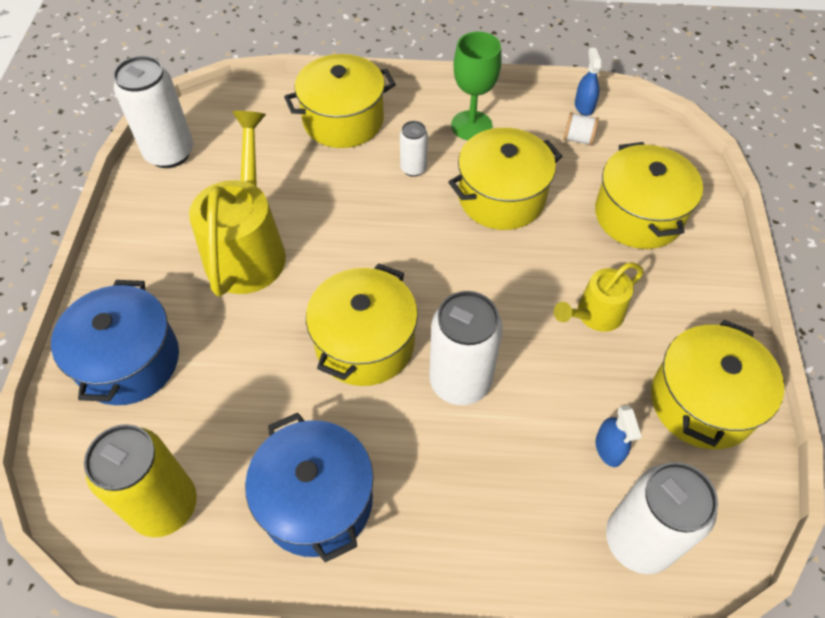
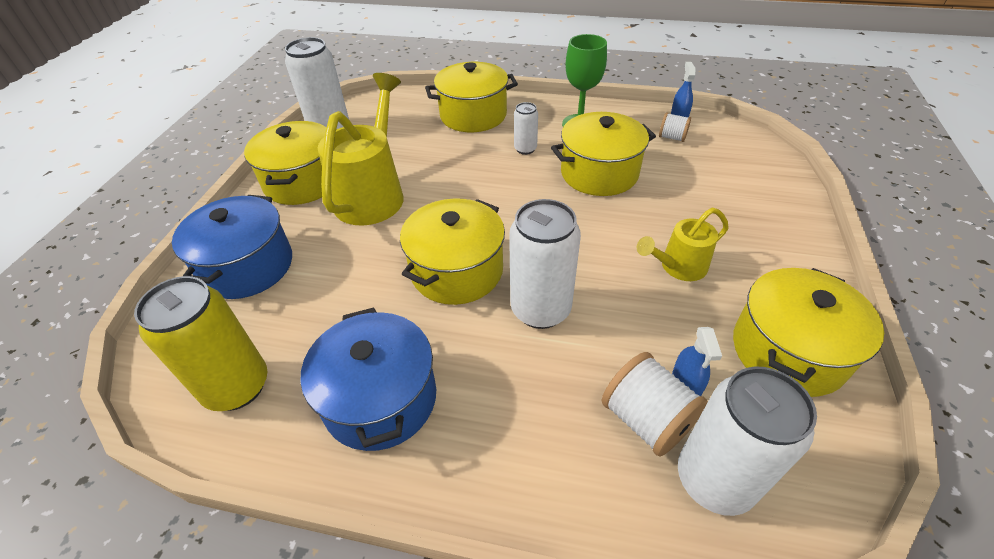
camera: 10 degrees right, 10 degrees down
(575, 490) = (646, 419): none -> white spool
(638, 215) = (725, 194): yellow pot -> yellow pot (302, 182)

